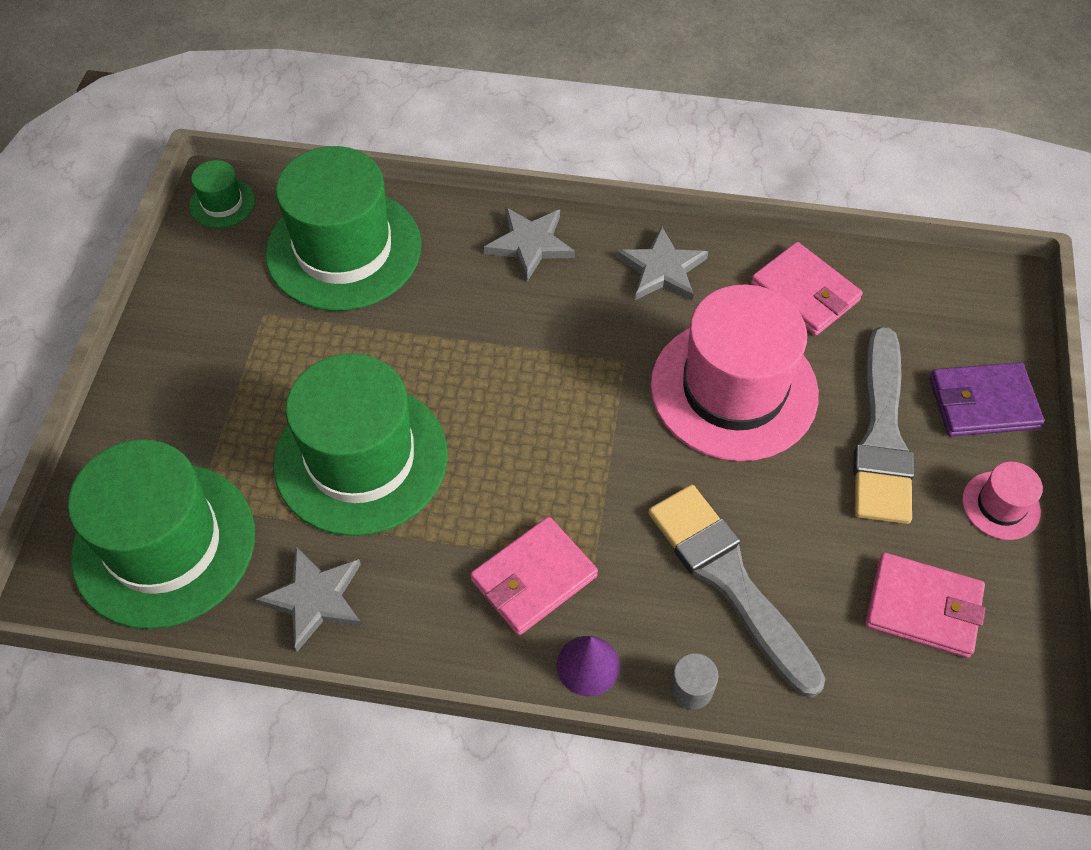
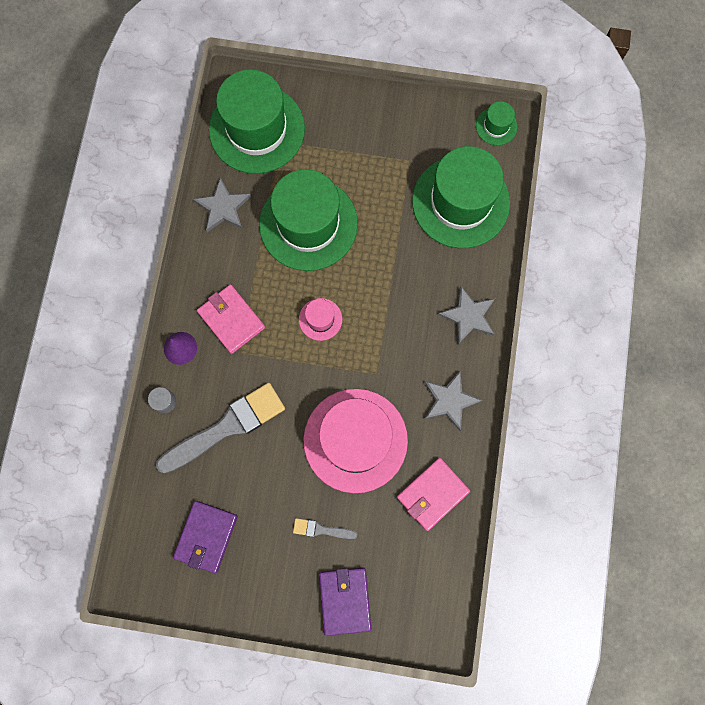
camera: 90 degrees right, 20 degrees up
(881, 435) = (321, 529): grey brush -> grey brush, size x0.45
(923, 607) = (206, 536): pink wallet -> purple wallet
(1000, 505) = (271, 596): pink hat -> pink hat (320, 319)

